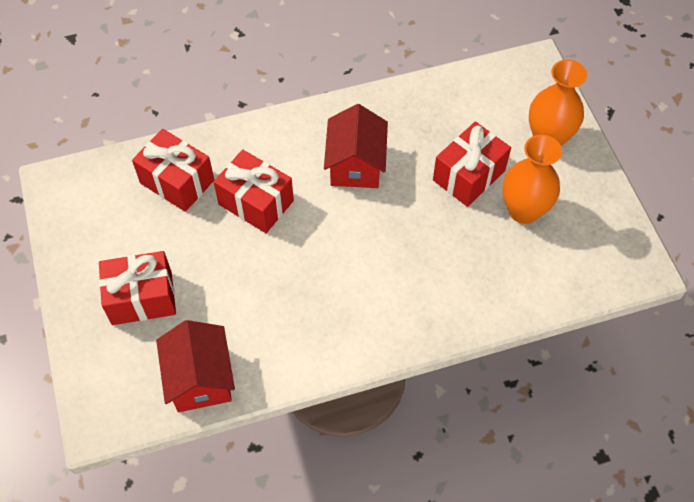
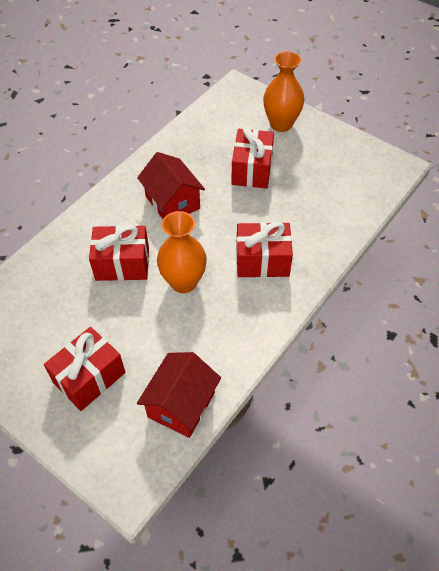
camera: 35 degrees left, 5 degrees down
(177, 182) = (50, 283): red gift -> red gift (262, 261)
(200, 379) = (181, 404): red house -> red house turned 75 degrees clockwise
(523, 210) = (303, 172): orange vase -> orange vase (183, 282)

